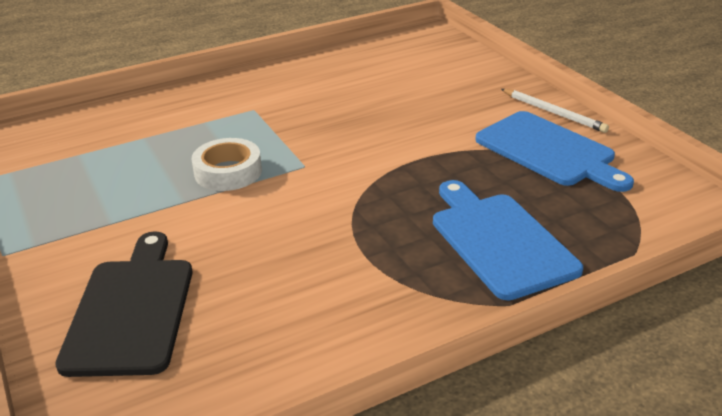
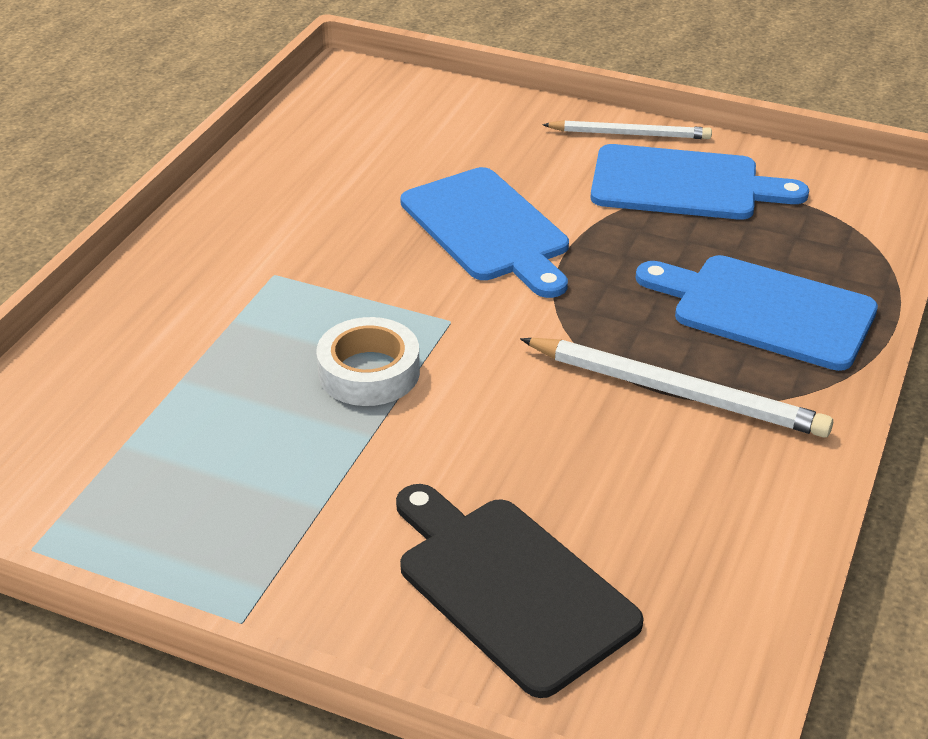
camera: 40 degrees left, 5 degrees up
(373, 259) = (676, 392): none -> white pencil
(393, 130) = (488, 229): none -> blue cutting board

